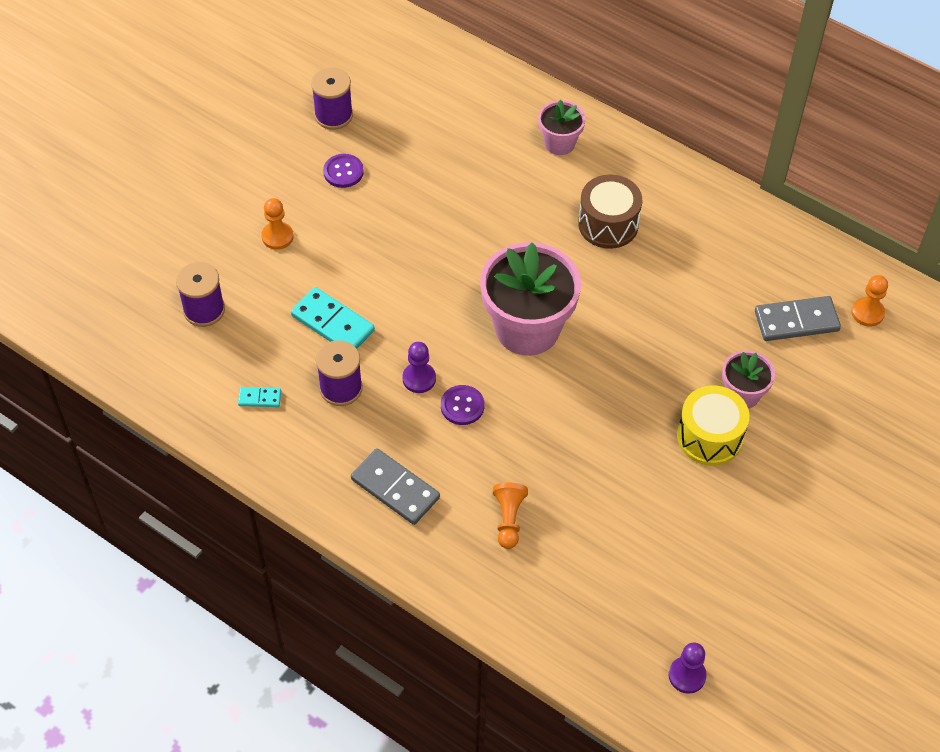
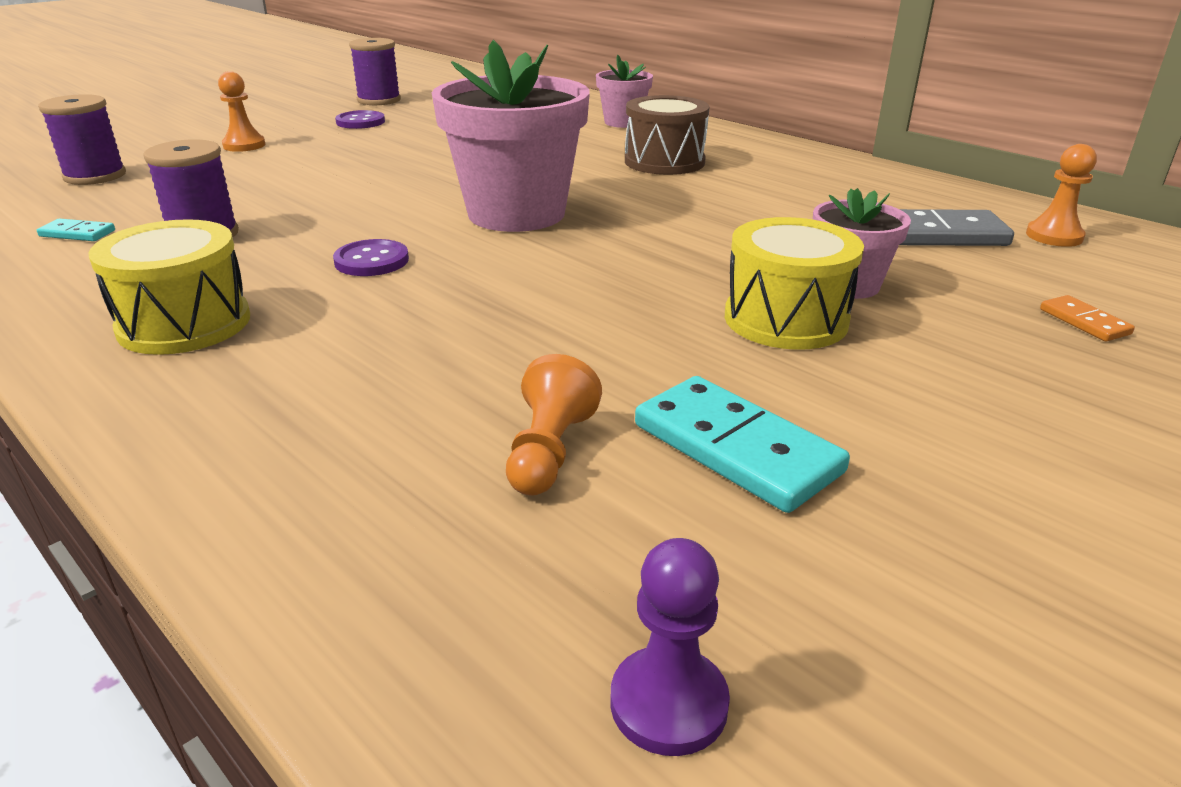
camera: 10 degrees right, 25 degrees down
(333, 323) = (248, 193): turquoise domino -> turquoise domino (736, 448)
(395, 489) = (184, 323): grey domino -> yellow drum
(419, 379) = (326, 236): purple pawn -> none
(508, 519) = (359, 374): orange pawn -> orange pawn (549, 451)
(864, 416) = (1084, 322): none -> orange domino

